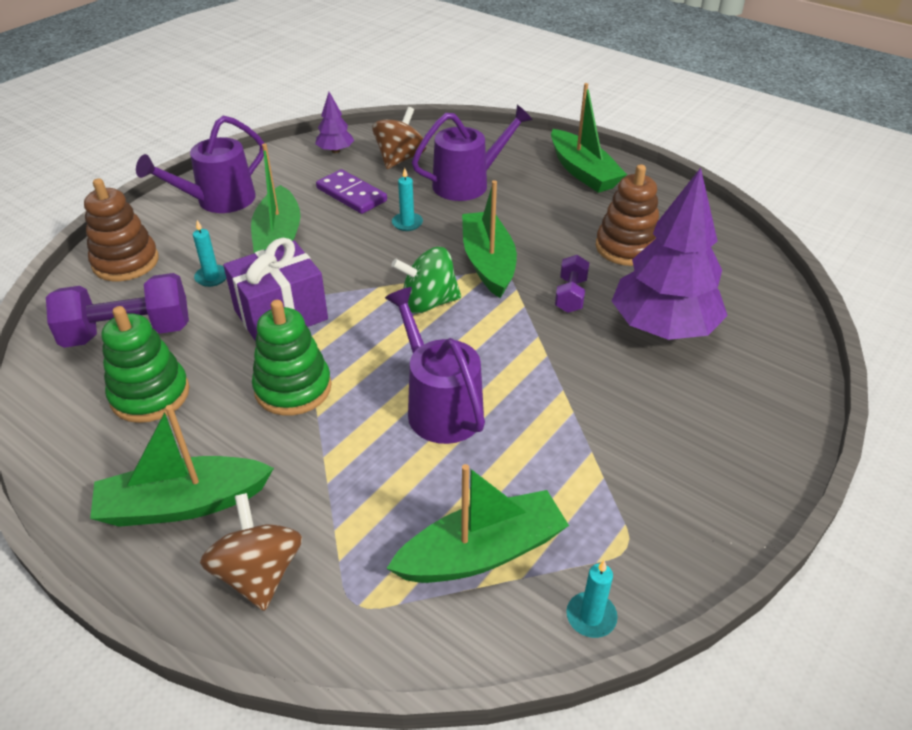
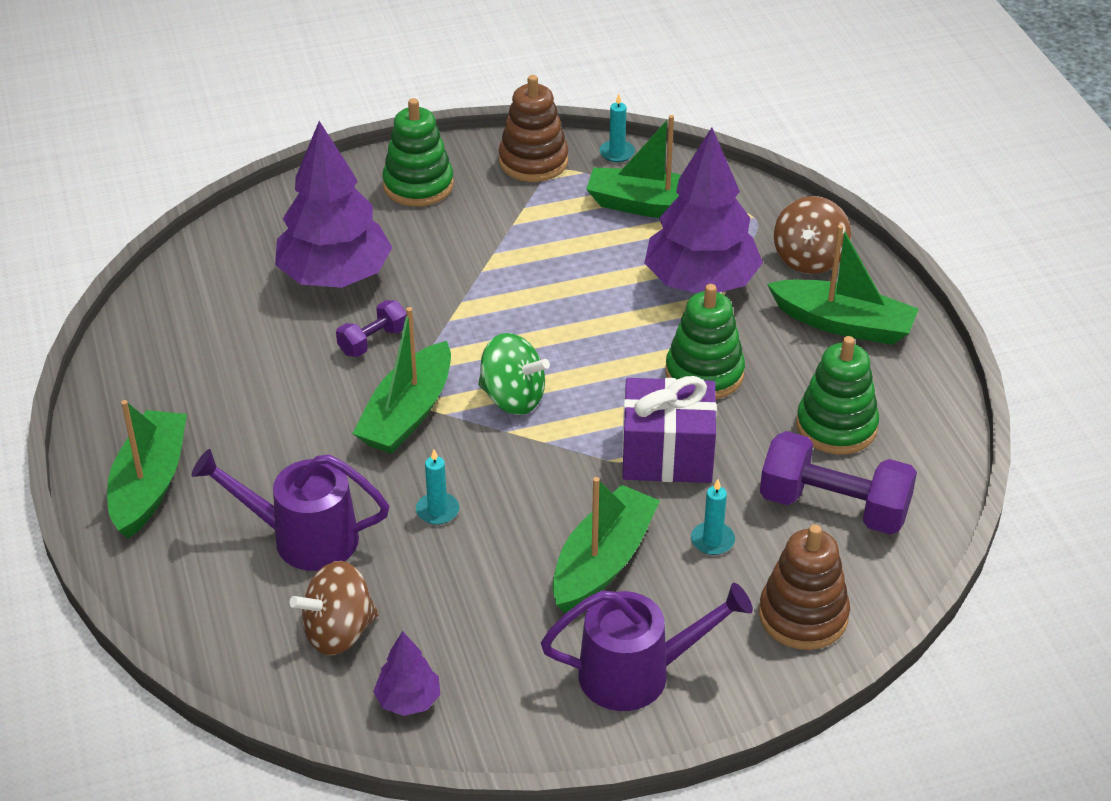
camera: 145 degrees left, 0 degrees up
(351, 194) = (460, 594): purple domino -> none
(357, 478) = (701, 283): none -> purple tree
(439, 406) = (593, 303): purple watering can -> none
(626, 247) = (251, 363): brown stacking toy -> brown stacking toy (533, 161)
(723, 447) = (418, 185): none -> green stacking toy

